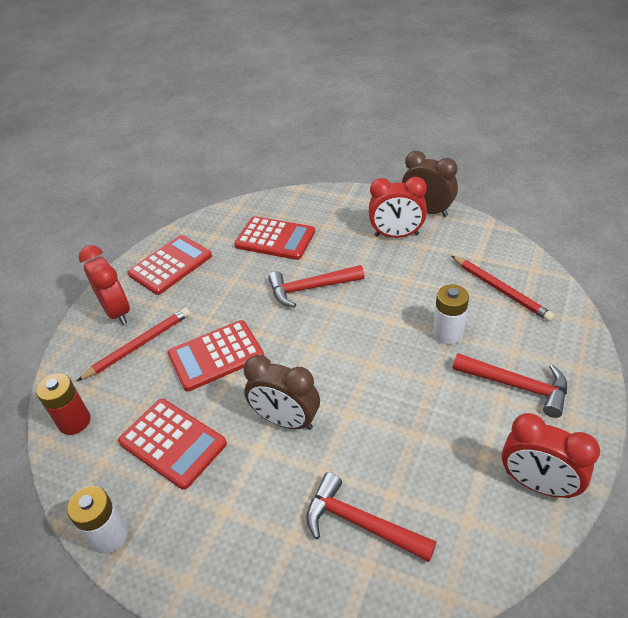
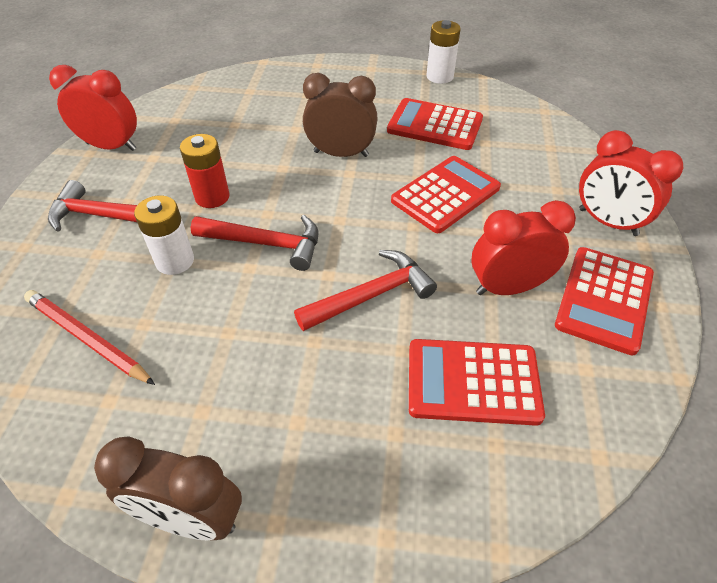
camera: 160 degrees right, 5 degrees up
(74, 421) = (536, 125): red battery -> red battery (212, 197)
(139, 345) = (541, 191): red pencil -> none
(360, 523) = (258, 107): red hammer -> red hammer (266, 243)
(396, 235) = (253, 430): red clock -> red clock (508, 287)

